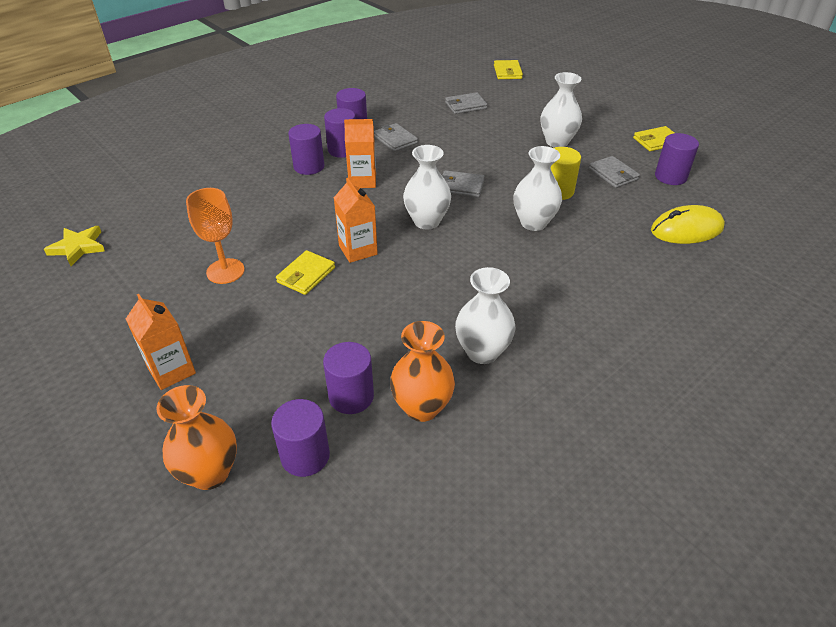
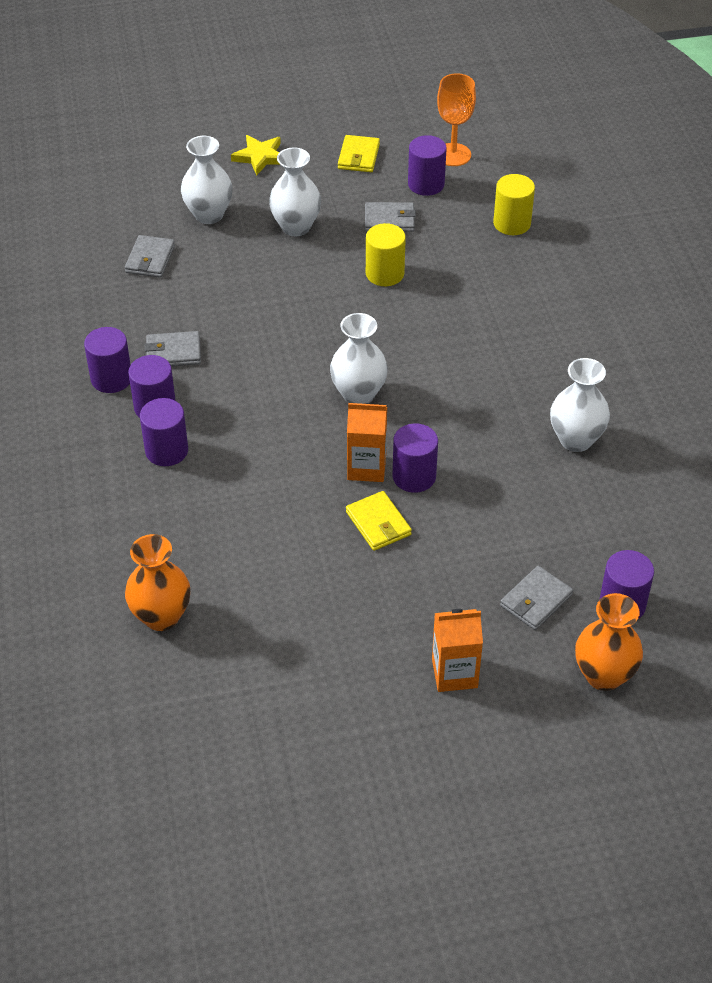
camera: 60 degrees left, 5 degrees up
(78, 247) = (169, 717): yellow star -> yellow star (260, 157)
(225, 271) = (322, 588): orange goblet -> orange goblet (453, 155)
(351, 396) = (573, 549): purple cylinder -> purple cylinder (414, 476)
(362, 180) = (238, 415): orange carton -> none
(422, 407) = (615, 507): orange vase -> orange vase (161, 616)
(461, 186) = (317, 340): grey wallet -> grey wallet (536, 600)
(507, 72) = (103, 185): yellow wallet -> none
(533, 223) = (423, 317): white vase -> white vase (209, 215)
(686, 229) = (512, 223): yellow mouse -> yellow cylinder

